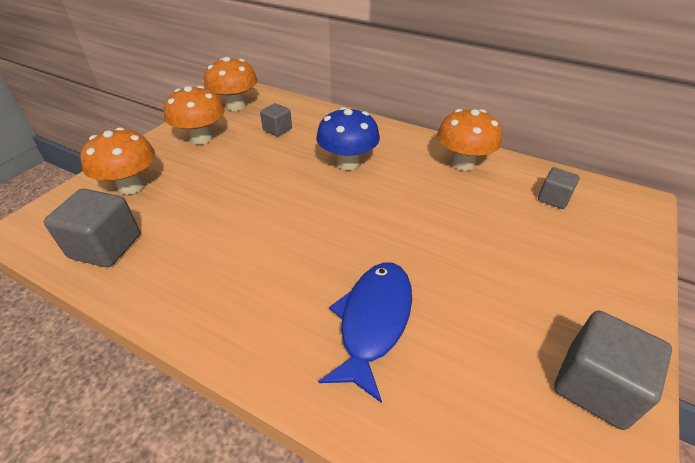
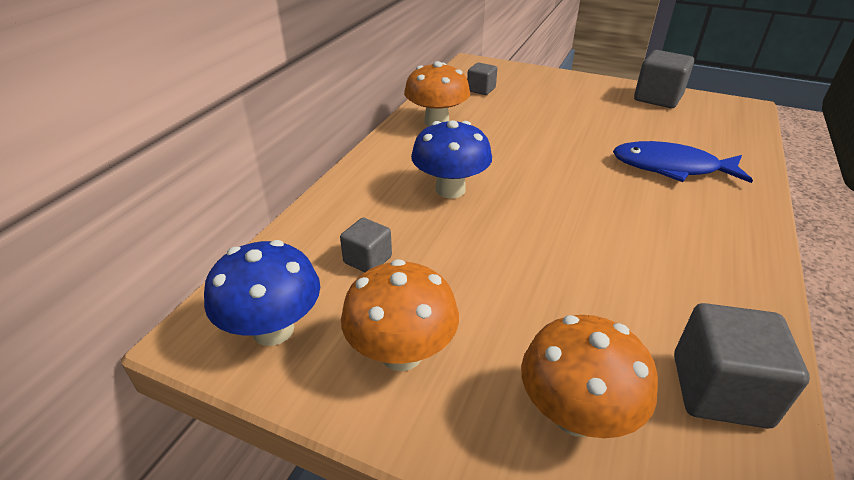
camera: 95 degrees left, 5 degrees down
(235, 106) = (273, 330): orange mushroom -> blue mushroom

